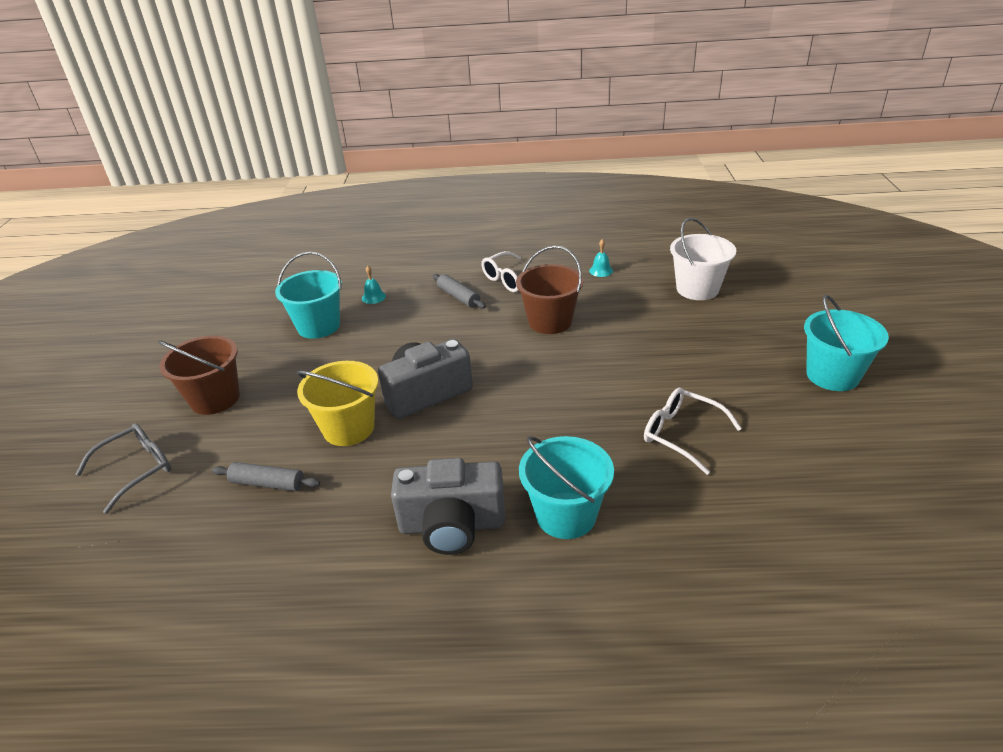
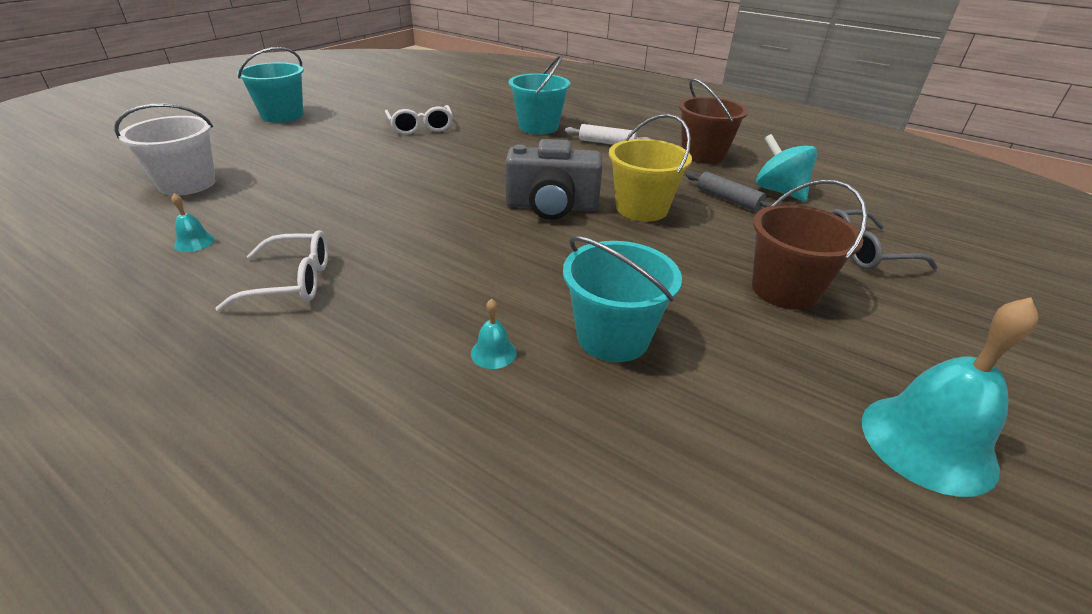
camera: 150 degrees left, 0 degrees up
(152, 345) = (928, 443): none -> turquoise bell
(209, 529) = (779, 191): none -> turquoise spinning top
(452, 525) = (606, 143): grey camera -> white rolling pin
(458, 297) = (389, 290): grey rolling pin -> none
(550, 322) = (357, 215): brown bucket -> brown bucket (703, 155)

